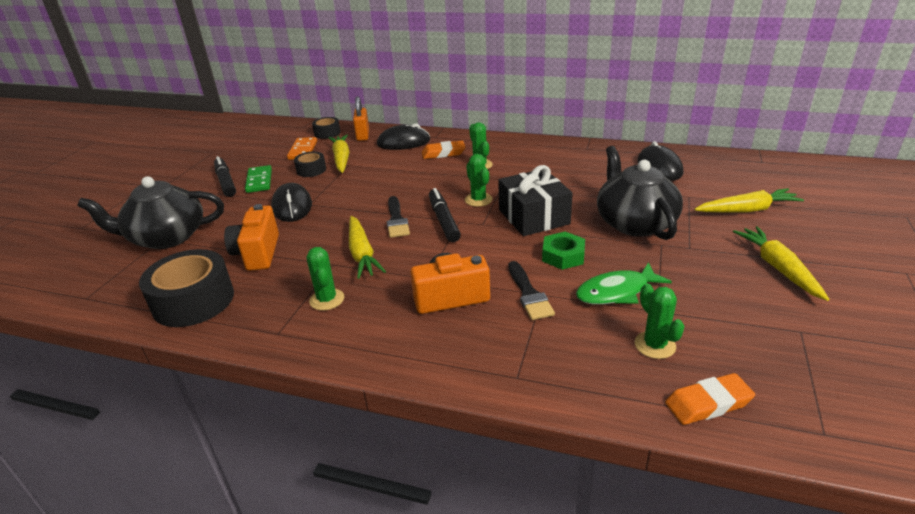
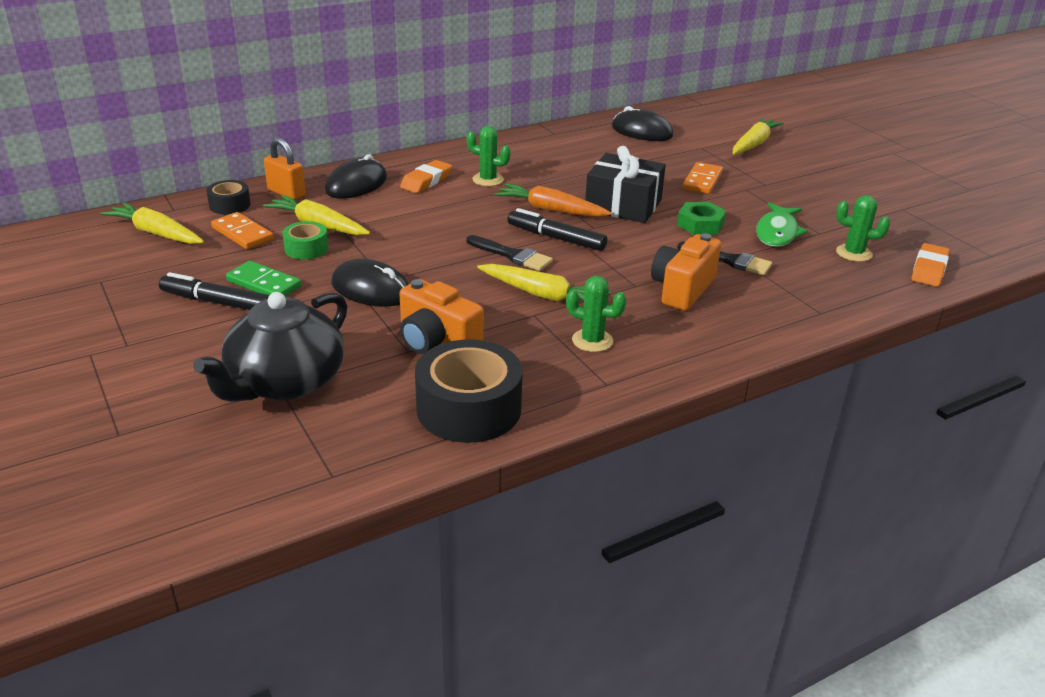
camera: 50 degrees left, 0 degrees up
(311, 170) = (306, 248): black tape -> green tape
(478, 200) = (550, 210): green cactus -> orange carrot
(634, 223) = (702, 181): black teapot -> orange domino
(778, 268) = (833, 176): yellow carrot -> yellow carrot (156, 233)

